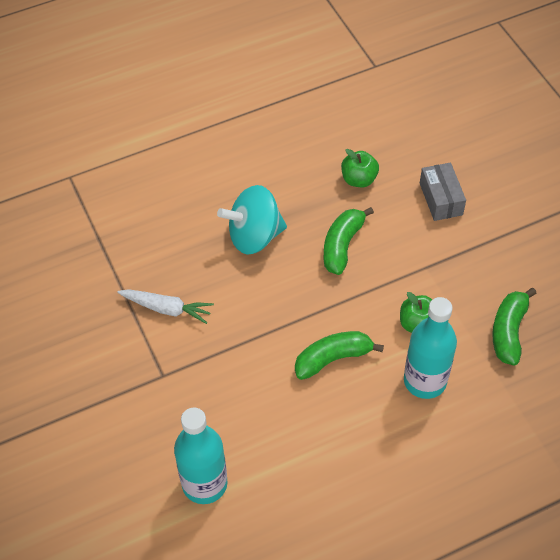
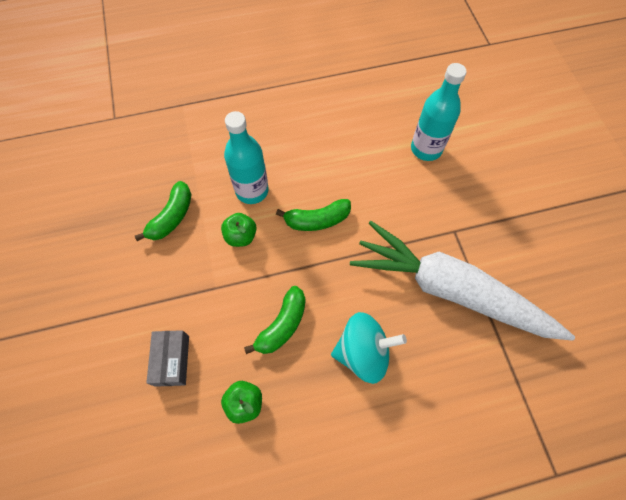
camera: 170 degrees left, 10 degrees up
(167, 309) = (450, 290): white carrot -> white carrot, size x2.49

